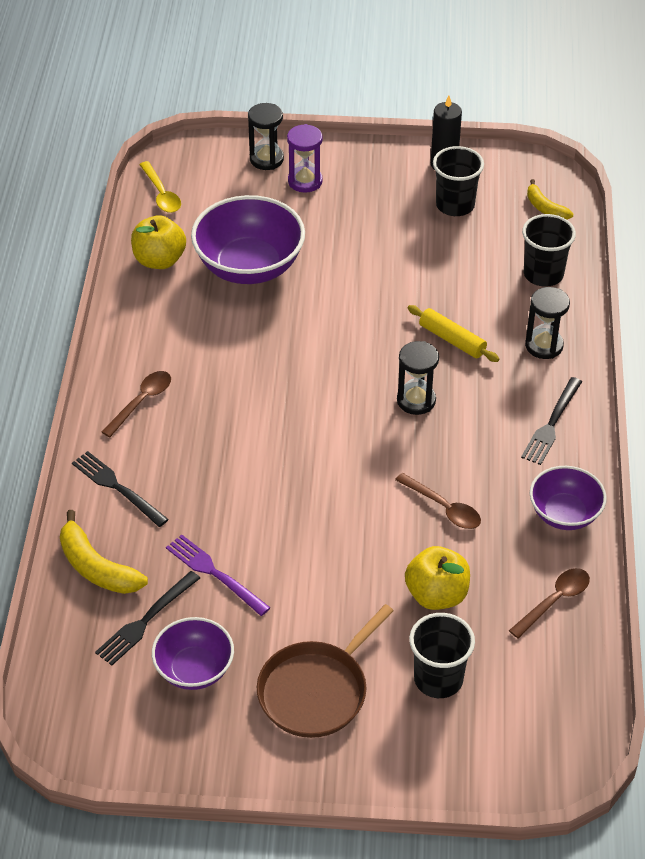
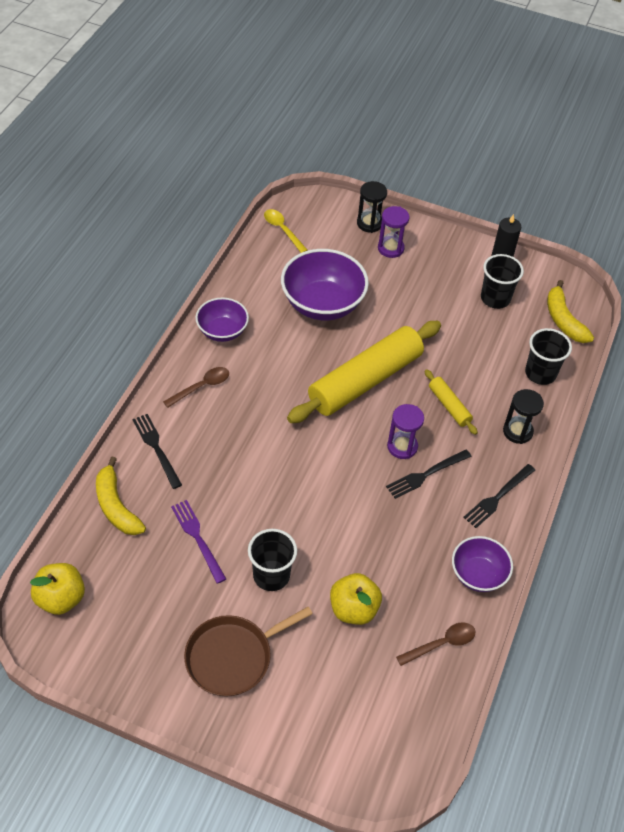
camera: 15 degrees right, 5 degrees up
(145, 621) = (133, 559): black fork -> black fork (426, 474)
(159, 260) = (260, 280): yellow apple -> yellow apple (61, 598)
(161, 194) = (282, 230): yellow spoon -> yellow spoon turned 150 degrees clockwise
(194, 669) = (152, 610): purple bowl -> purple bowl (222, 331)
(339, 339) = (365, 380): none -> yellow rolling pin
(416, 400) = (402, 446): black hourglass -> purple hourglass
(438, 679) = (327, 678): black cup -> black cup (271, 575)
(444, 508) = (388, 540): brown spoon -> none
(545, 208) = (563, 320): yellow banana -> yellow banana, size x1.58

